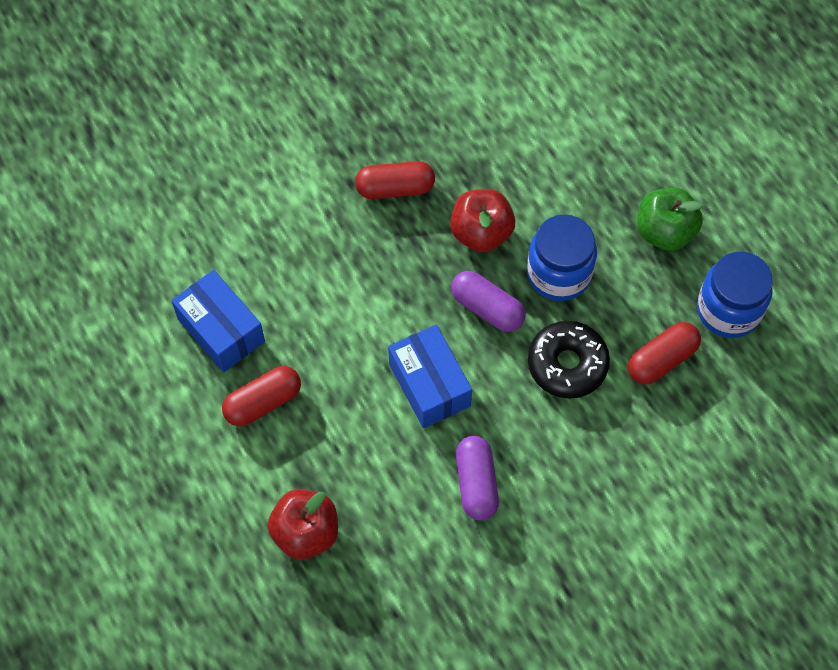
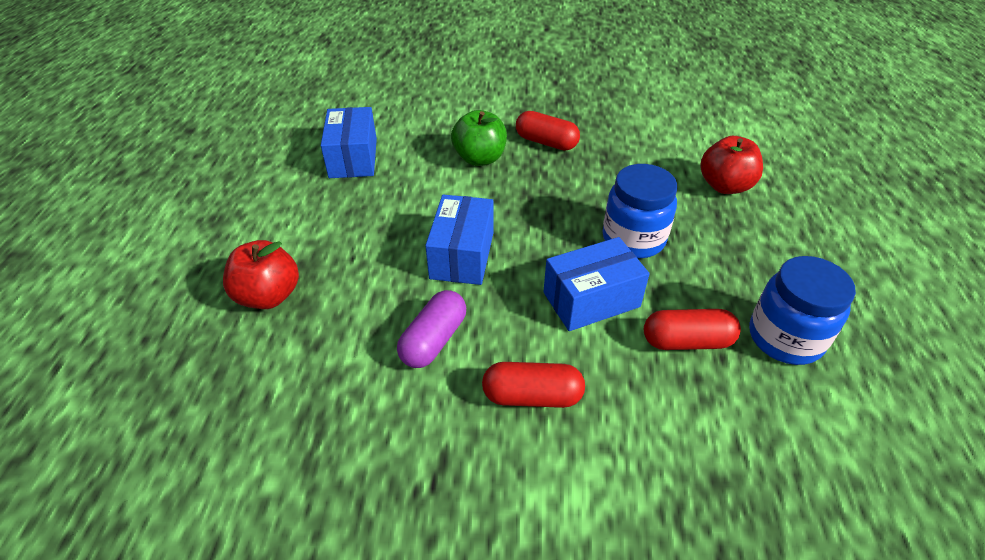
camera: 35 degrees right, 20 degrees down
(263, 402) = (334, 205): red capsule -> red capsule (532, 396)
(481, 232) = (589, 189): red apple -> red apple (724, 186)
(487, 308) = (554, 232): purple capsule -> none
(567, 364) = (591, 299): black donut -> blue box
(664, 231) = (753, 255): green apple -> green apple (479, 158)

